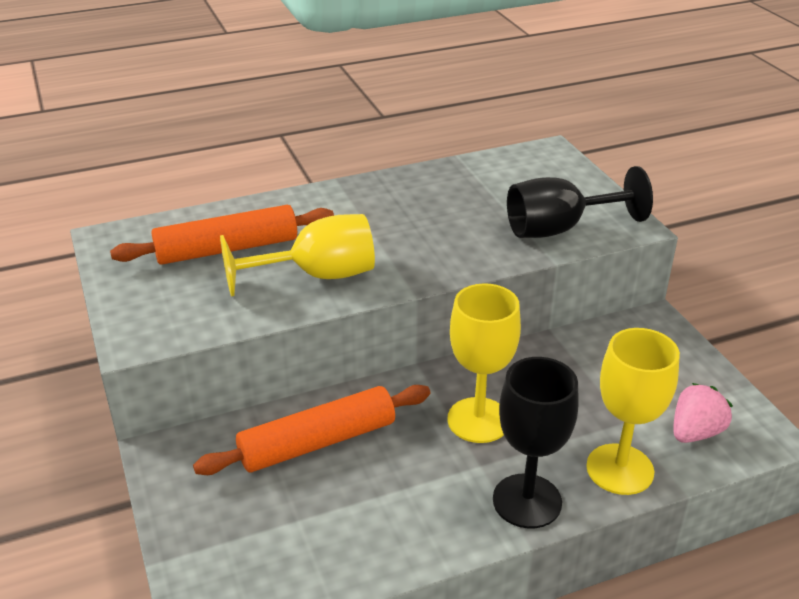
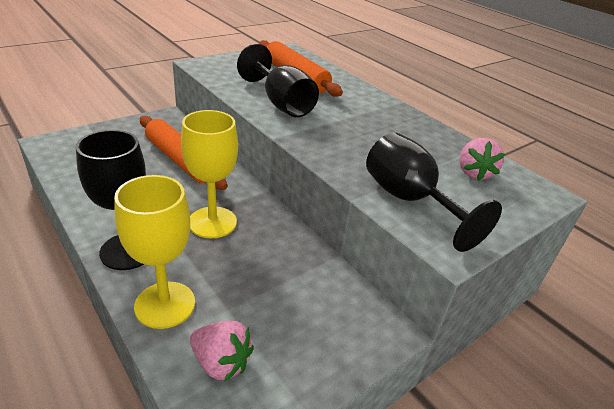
camera: 70 degrees right, 0 degrees up
(318, 276) = (281, 104): yellow goblet -> black goblet
(511, 178) = (474, 173): none -> pink strawberry

